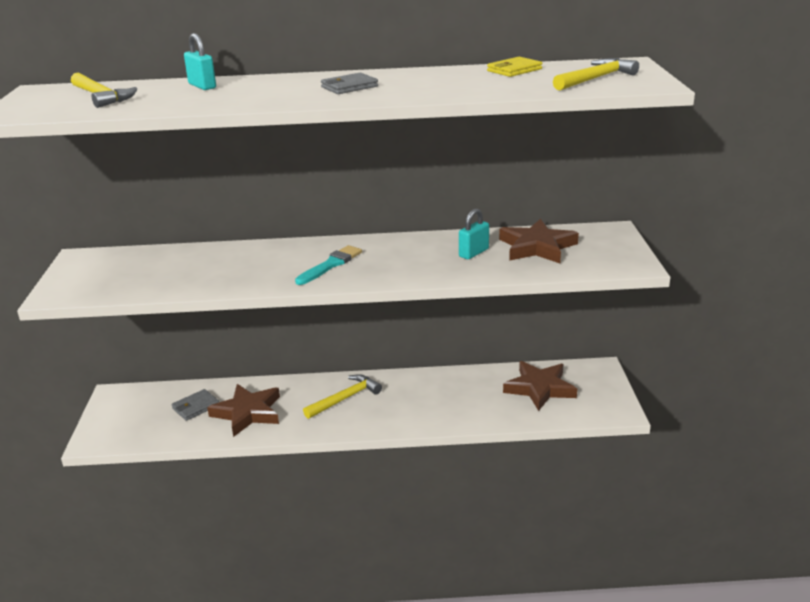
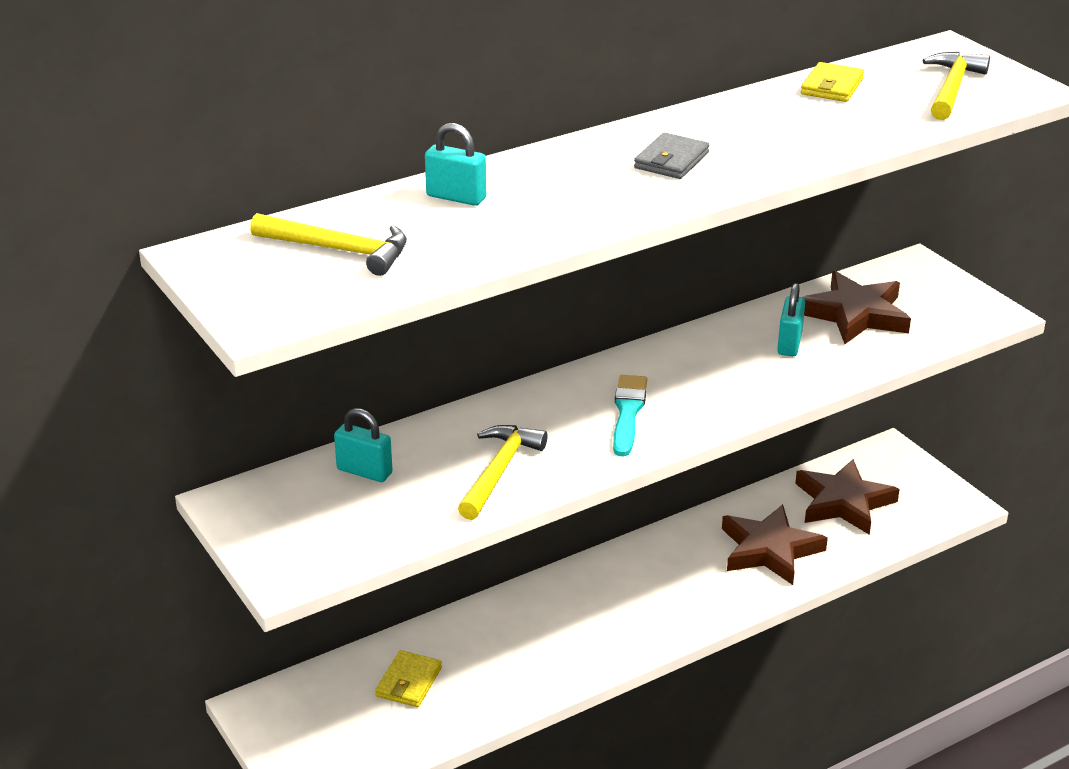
camera: 30 degrees left, 5 degrees up
(158, 259) = (364, 471): none -> turquoise padlock
(196, 407) = (409, 682): grey wallet -> yellow wallet
(248, 413) = (496, 664): brown star -> brown star (769, 550)
(345, 398) = (610, 598): yellow hammer -> yellow hammer (499, 471)

